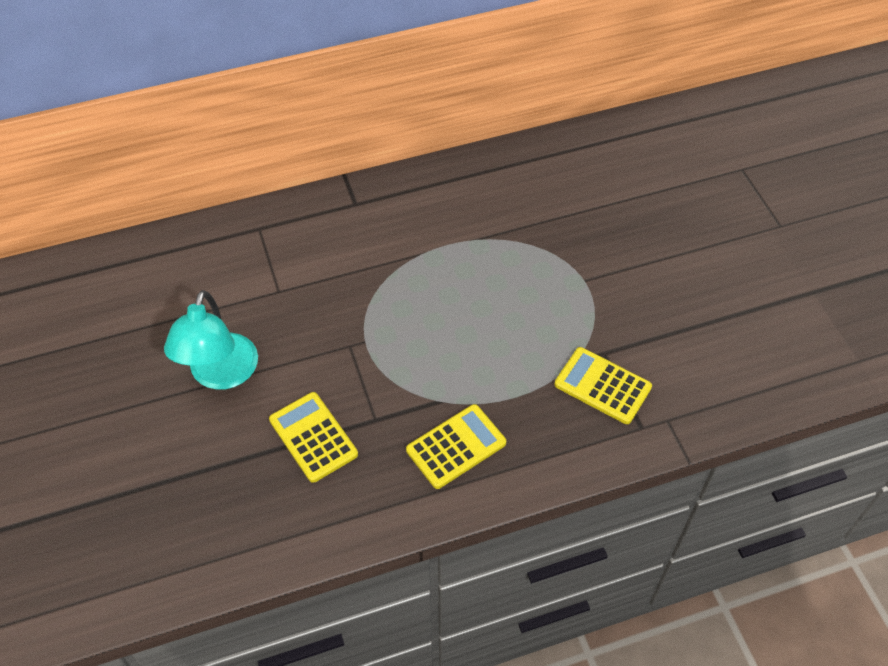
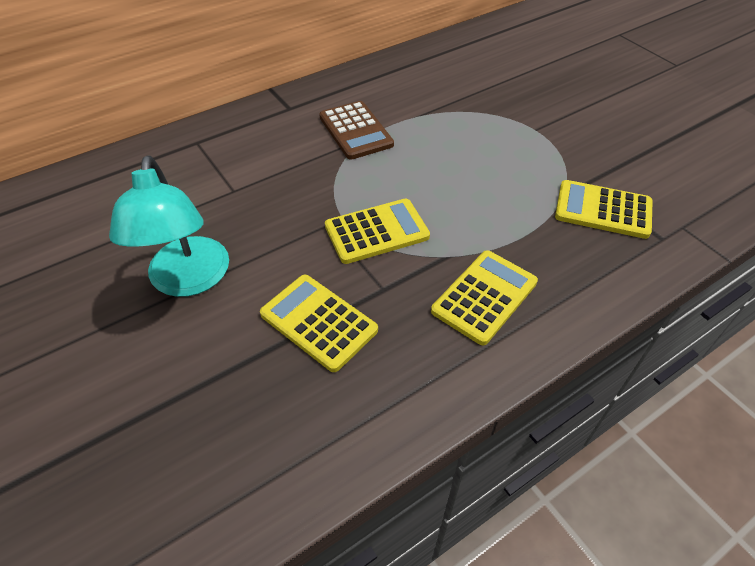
camera: 15 degrees left, 5 degrees down
(389, 362) = (377, 232): none -> yellow calculator
(409, 245) = (355, 131): none -> brown calculator

